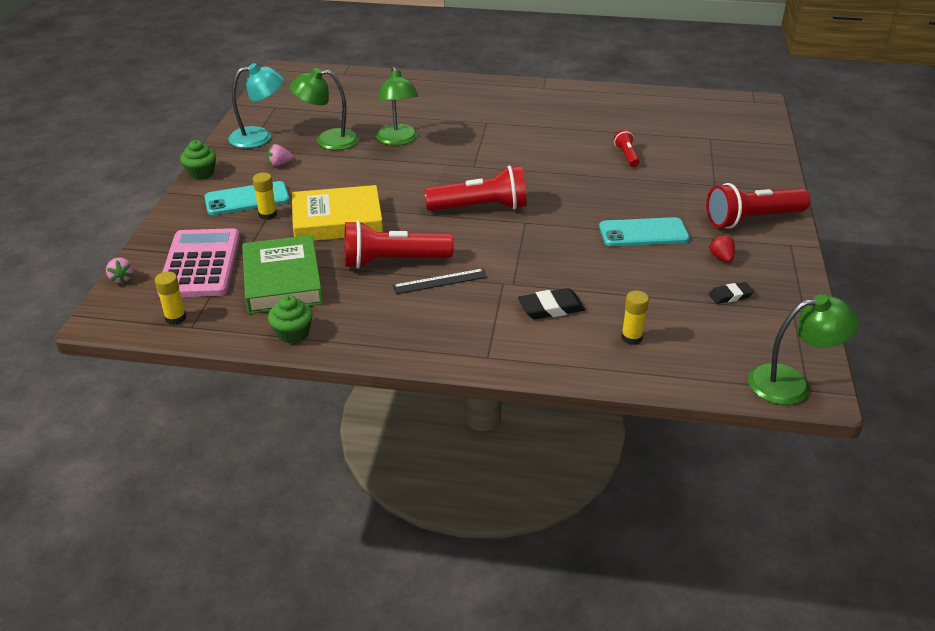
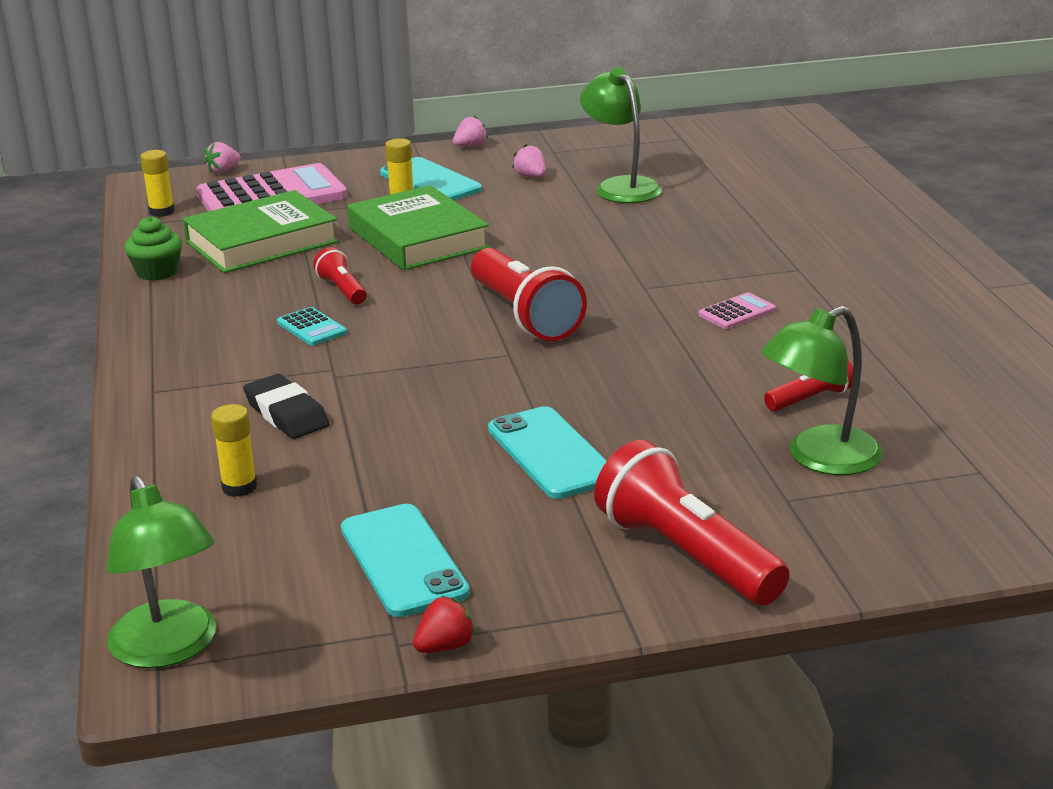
camera: 70 degrees right, 10 degrees down
(201, 173) = (470, 146): green cupcake -> pink strawberry
(259, 137) = (590, 150): turquoise lamp -> none
(337, 220) = (418, 238): yellow book -> green book
(393, 261) = (342, 290): red flashlight -> red flashlight, size x0.51
(398, 140) = (670, 224): green lamp -> green lamp (820, 458)
(440, 281) = (312, 328): black ruler -> turquoise calculator
(523, 149) = (737, 312): none -> pink calculator
(721, 257) = (522, 537): red strawberry -> red strawberry (445, 646)
(730, 295) = (403, 560): black eraser -> turquoise phone

